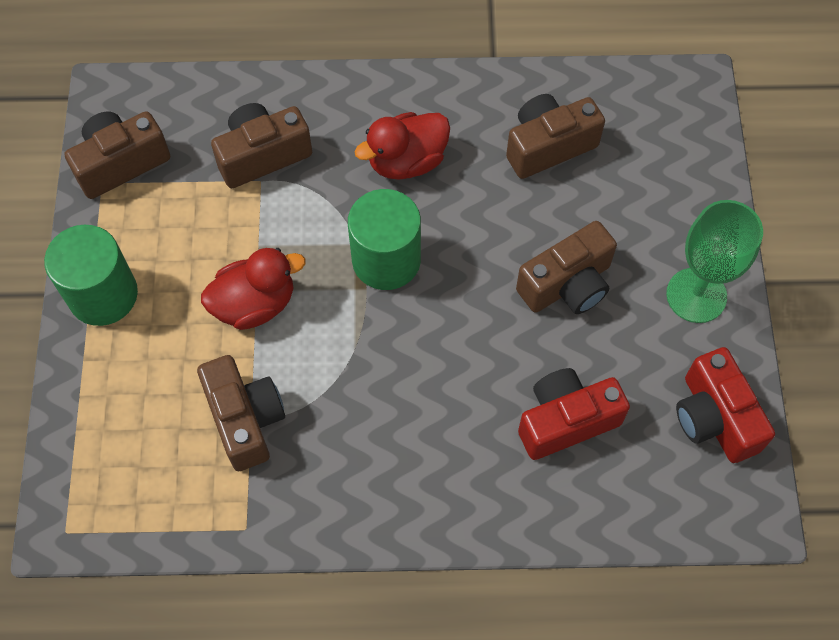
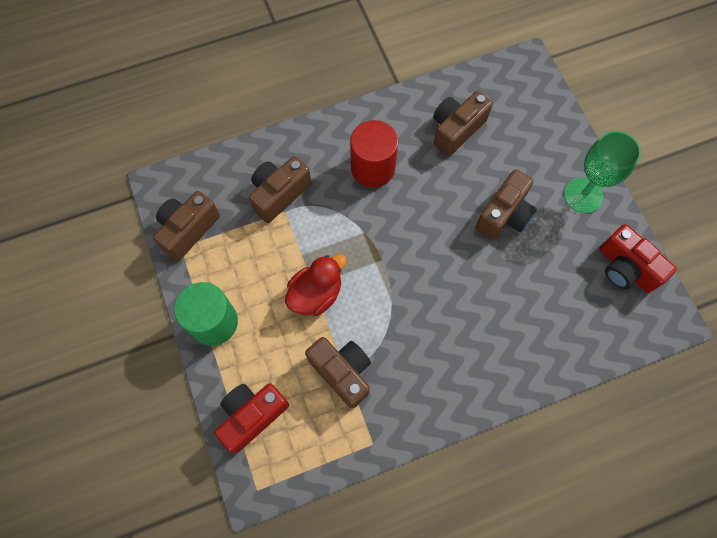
camera: 20 degrees left, 5 degrees up
(386, 260) = (387, 236): green cylinder -> none
(406, 161) = (373, 168): red duck -> red cylinder
(566, 420) = (539, 301): red camera -> red camera (252, 415)

